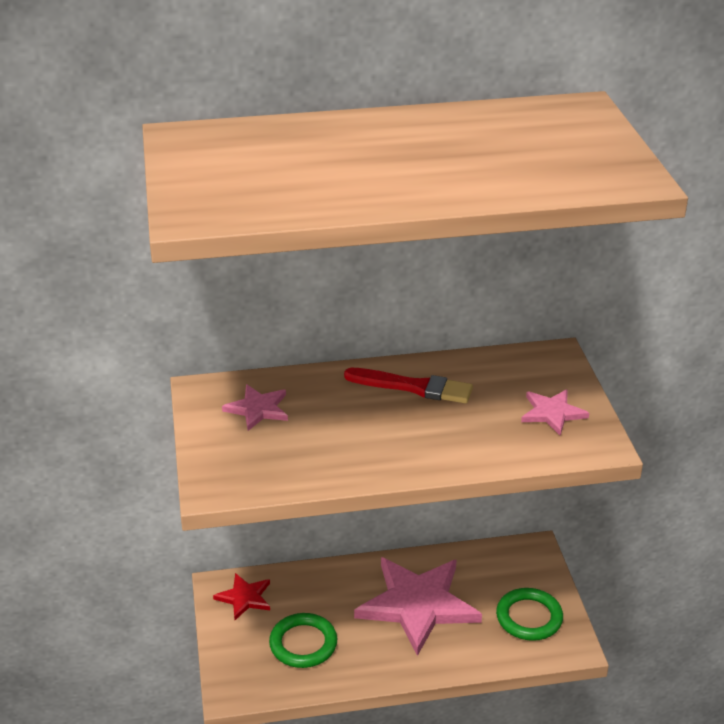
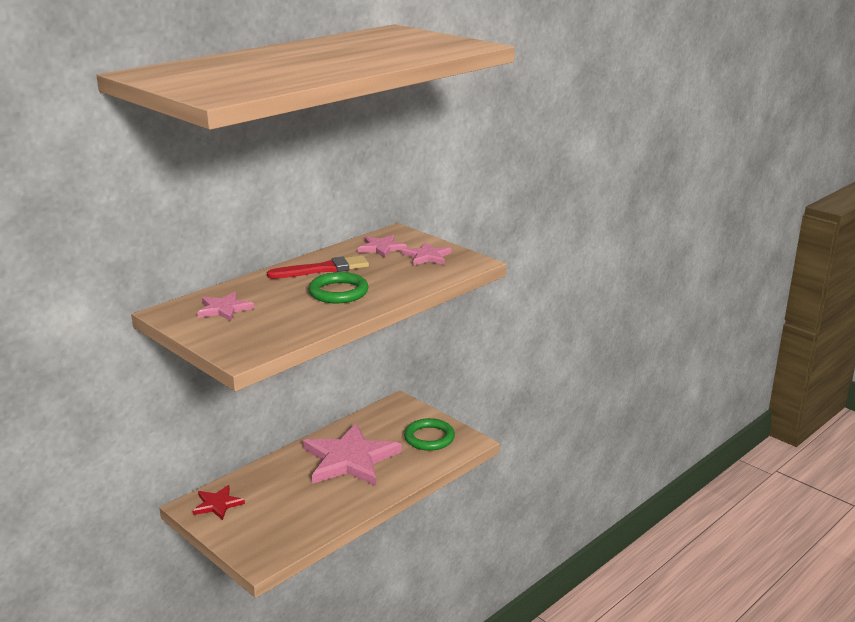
camera: 35 degrees left, 10 degrees down
(303, 644) = (289, 512): green ring -> green ring (338, 292)
(512, 376) = (381, 248): none -> pink star

